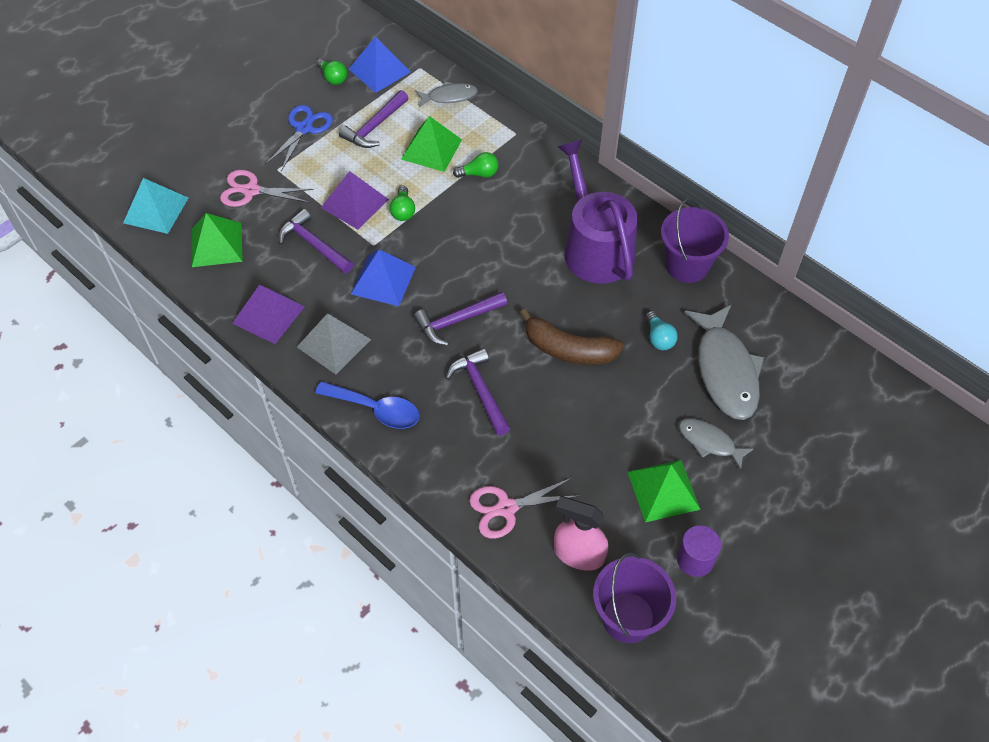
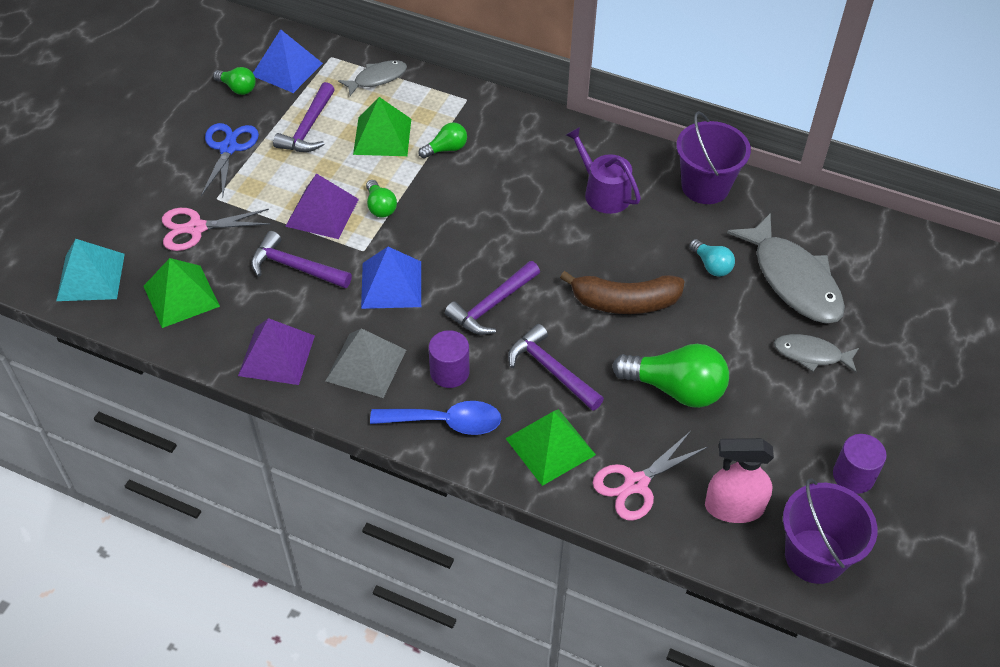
camera: 20 degrees left, 5 degrees down
(397, 368) = (449, 372): none -> purple cylinder
(577, 437) = (675, 389): none -> green light bulb
(595, 247) = (603, 192): purple watering can -> purple watering can, size x0.58
(663, 490) = (788, 416): green pyramid -> green pyramid (550, 446)

